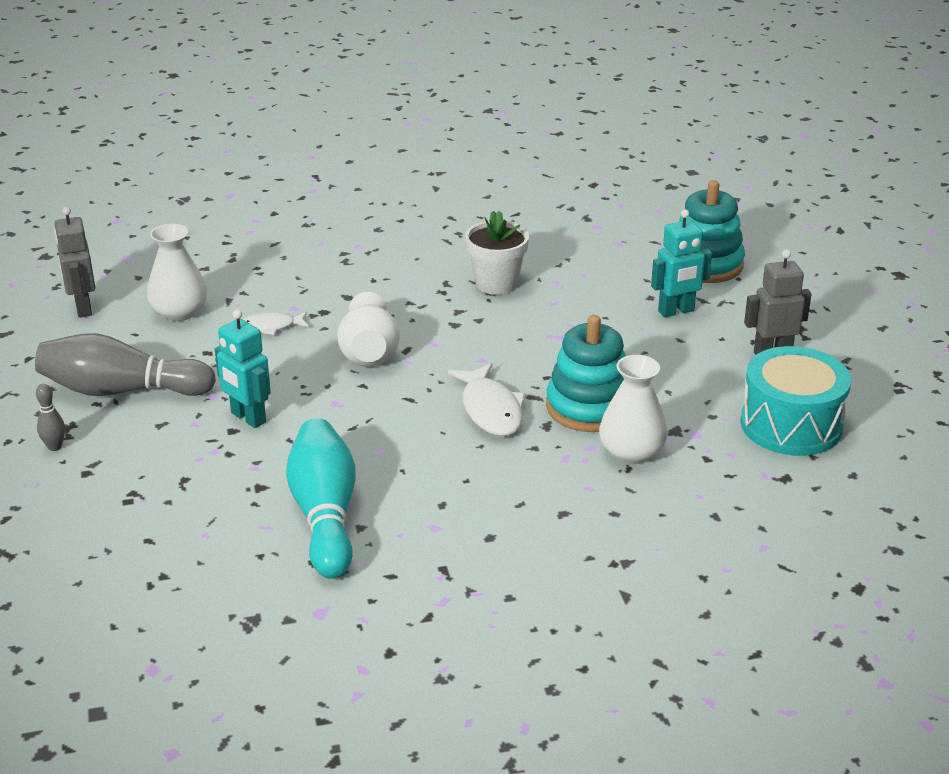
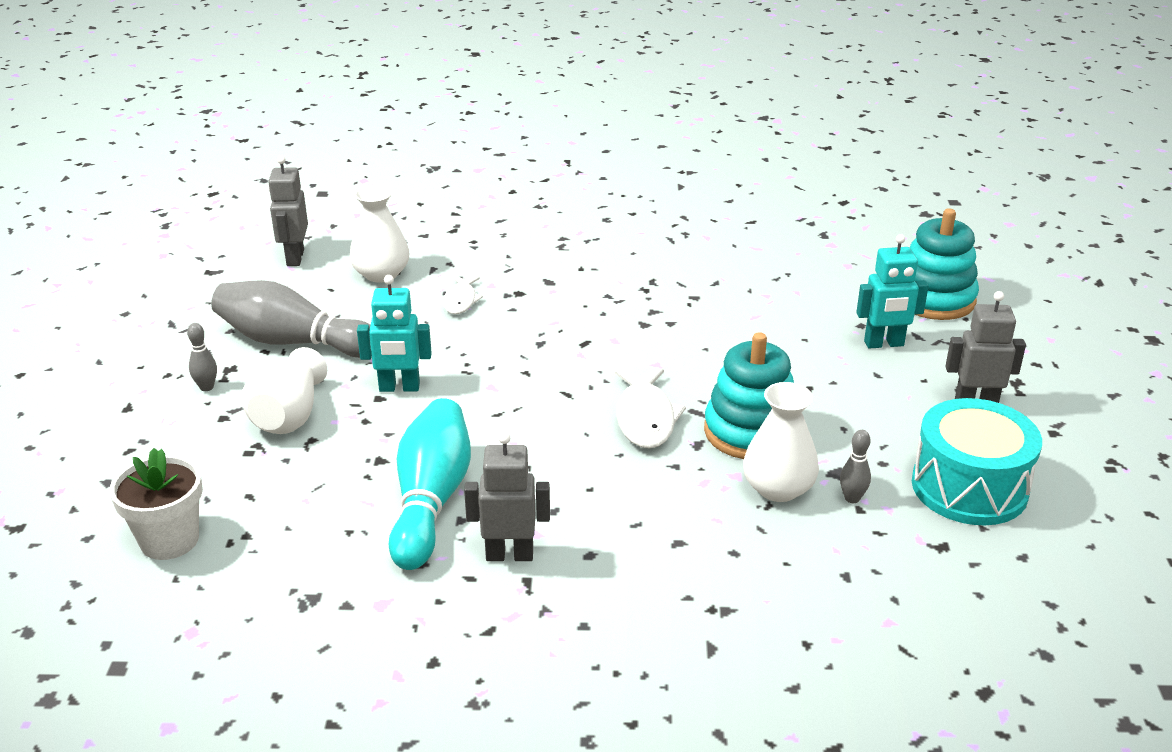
camera: 15 degrees right, 0 degrees up
(248, 418) = (399, 388): turquoise robot -> turquoise robot turned 60 degrees counterclockwise
(270, 327) = (460, 300): white fish -> white fish turned 90 degrees counterclockwise
(369, 351) = (546, 339): white vase -> white vase (289, 415)
(418, 549) = (509, 555): none -> grey robot
(496, 283) = (703, 289): white flower pot -> white flower pot (169, 540)
(697, 450) = (852, 498): none -> grey bowling pin

